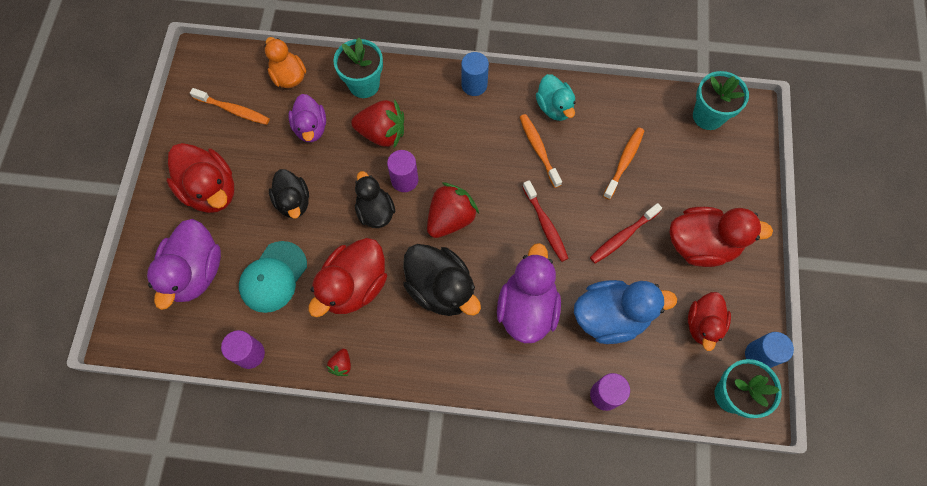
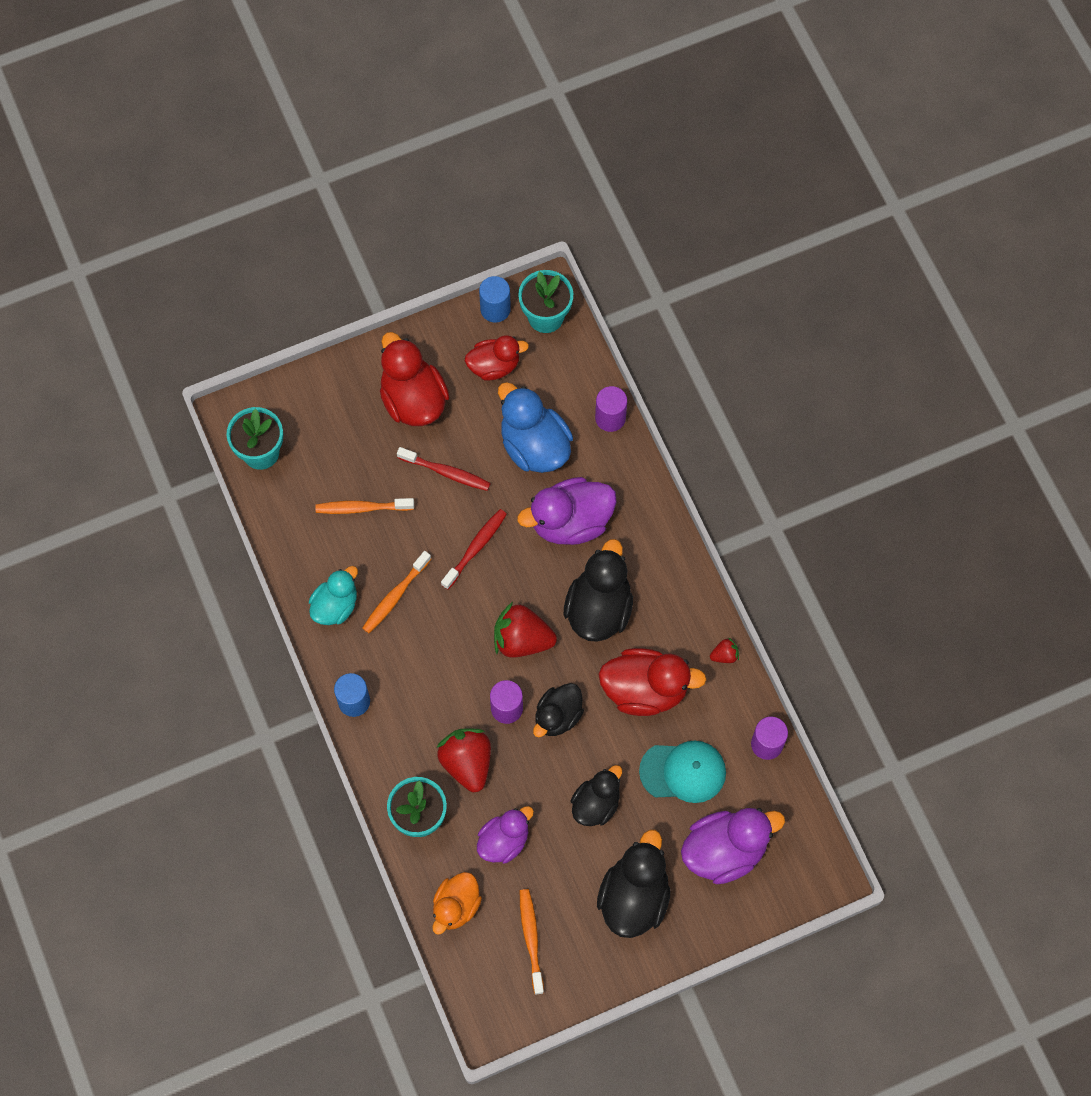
camera: 120 degrees left, 0 degrees up
(211, 190) = (634, 897): red duck -> black duck

